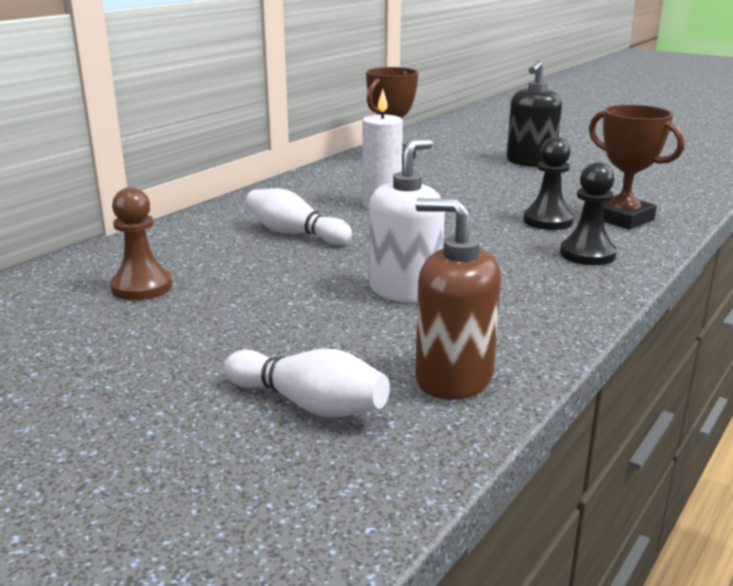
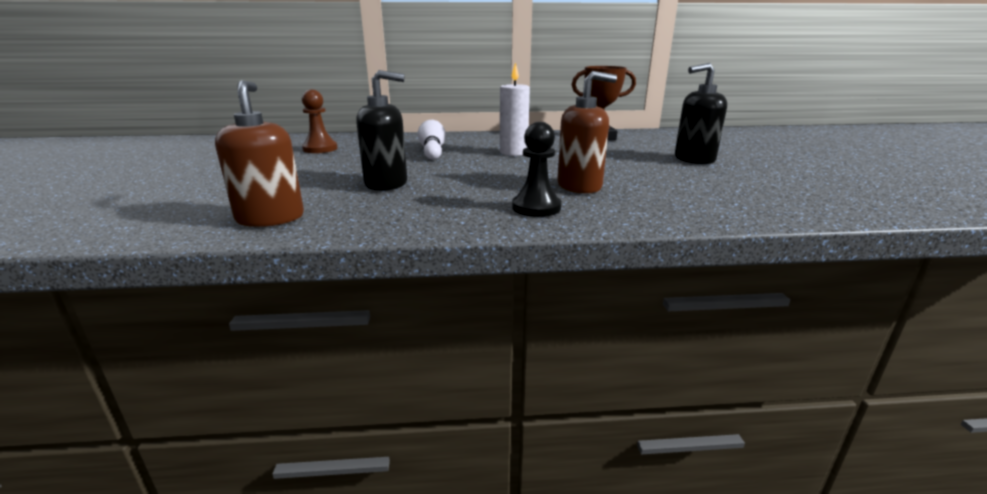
camera: 50 degrees right, 0 degrees up
(309, 404) = (212, 200): white bowling pin -> none
(405, 290) = (386, 184): white soap dispenser -> black soap dispenser
(547, 221) = (579, 186): black pawn -> brown soap dispenser
(622, 219) = (641, 202): brown trophy -> none

